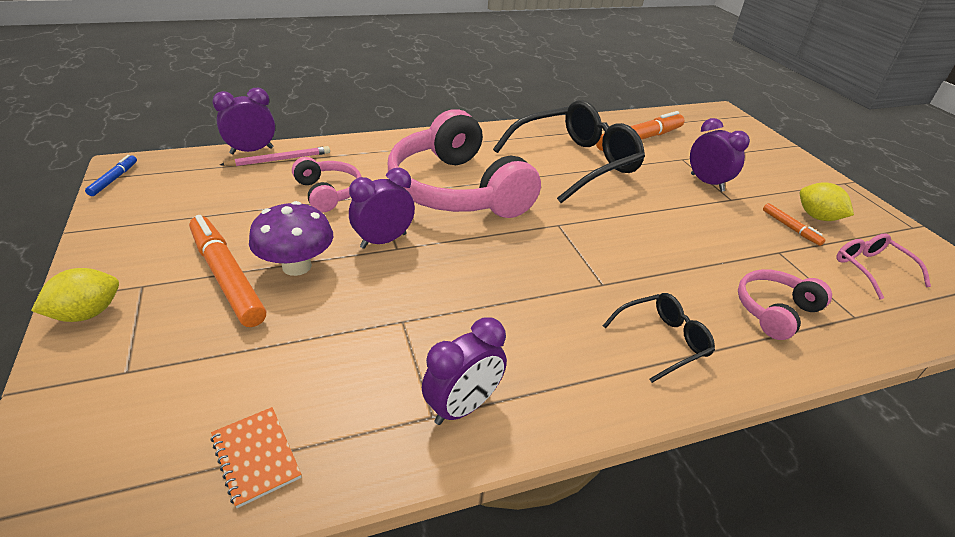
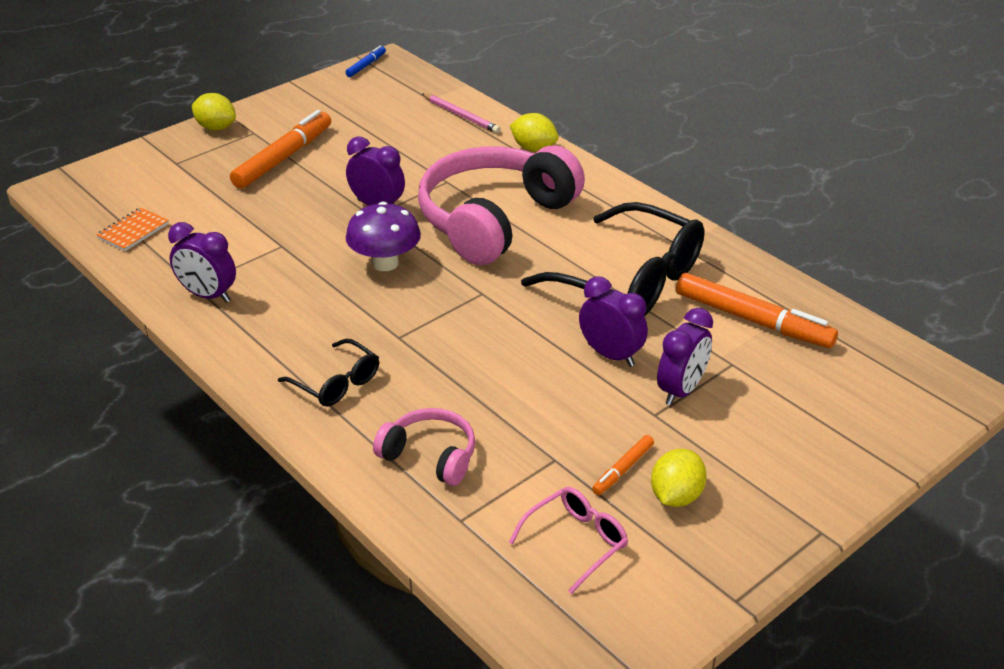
camera: 70 degrees right, 0 degrees up
(114, 179) = (366, 65): blue marker -> blue marker turned 45 degrees counterclockwise
(252, 151) = (463, 98): purple clock -> purple clock (611, 355)
(297, 266) = (315, 180): purple mushroom -> purple mushroom (385, 263)
(328, 193) = (428, 157): pink headphones -> none
(369, 145) = (533, 148): none -> yellow lemon

